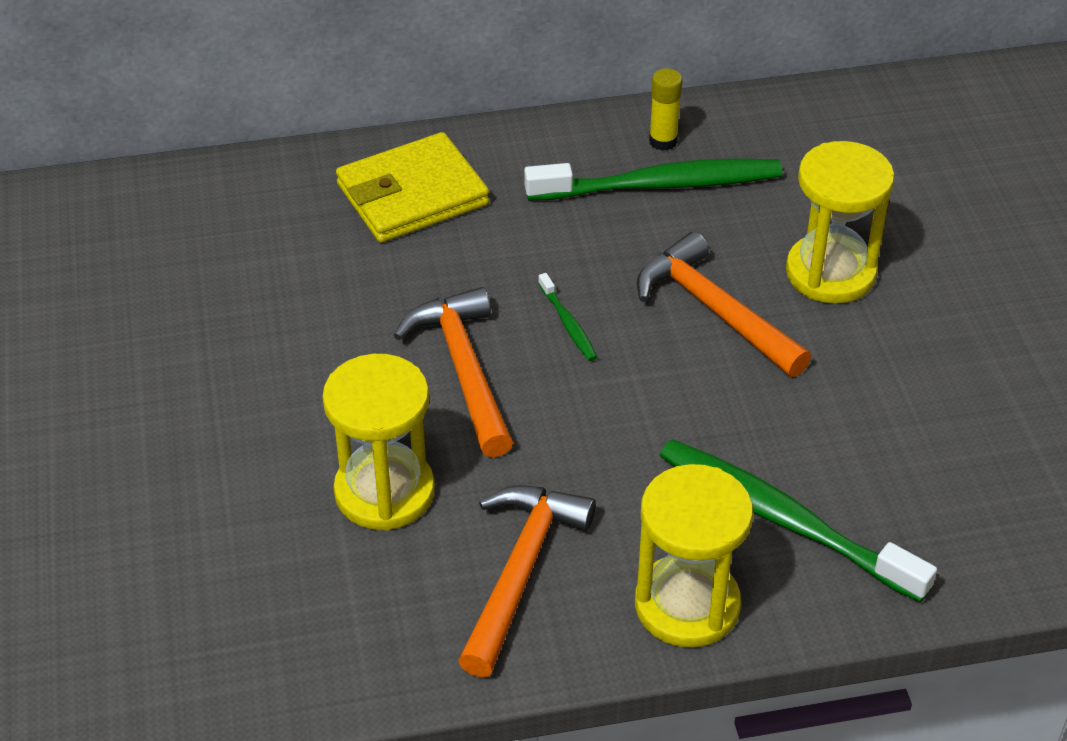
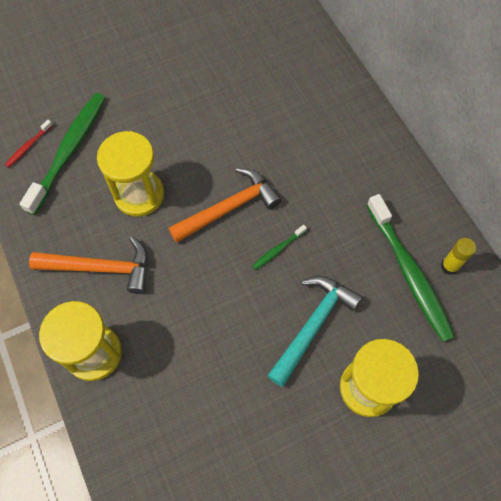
camera: 75 degrees right, 20 degrees up
(189, 659) = (28, 146): none -> red toothbrush
(412, 194) = (351, 149): yellow wallet -> none
(714, 310) = (313, 325): orange hammer -> turquoise hammer
(785, 520) = (161, 394): green toothbrush -> green toothbrush (69, 151)

